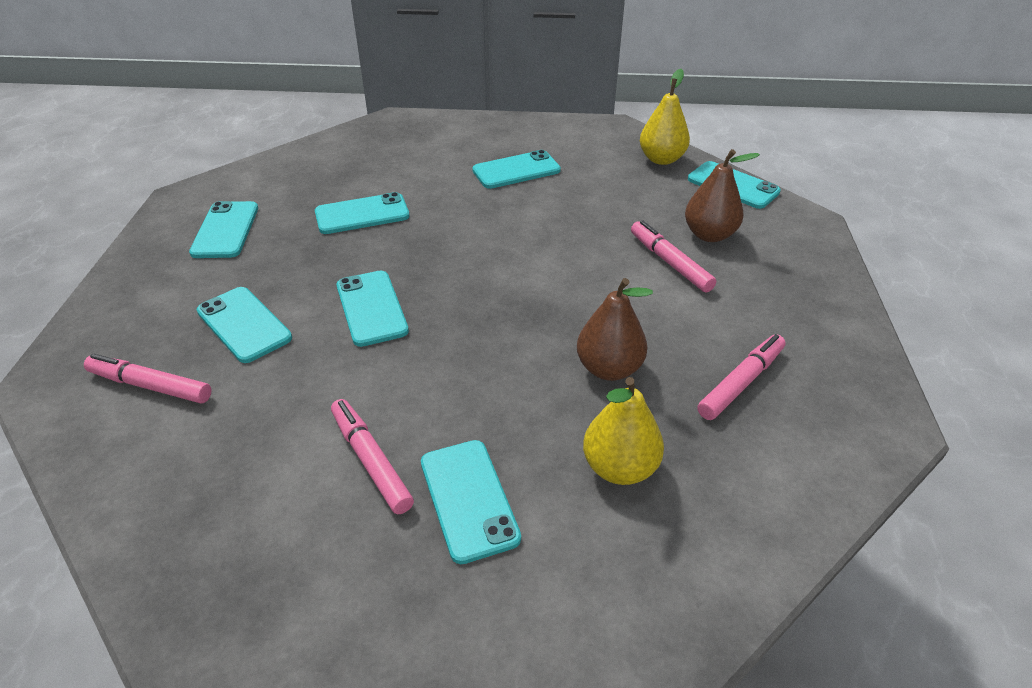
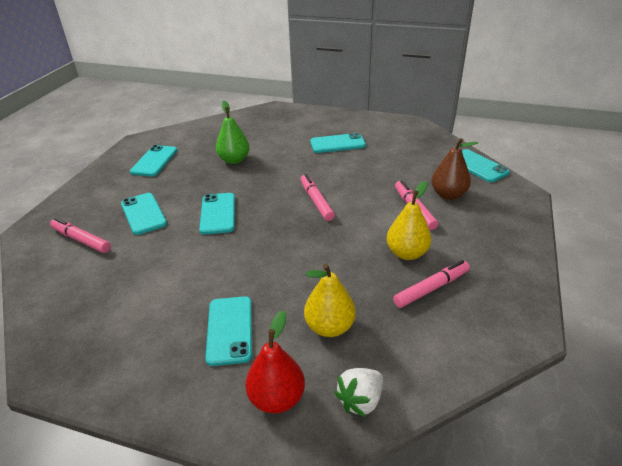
camera: 15 degrees right, 5 degrees down
(362, 214) = (234, 160): turquoise phone -> green pear
(371, 461) = (182, 299): pink marker -> pink marker (316, 201)
(585, 596) = (277, 398): none -> red pear
(609, 368) = (347, 267): brown pear -> none
(661, 159) = (435, 145): yellow pear -> yellow pear (407, 253)
(708, 573) = (360, 400): none -> white strawberry

